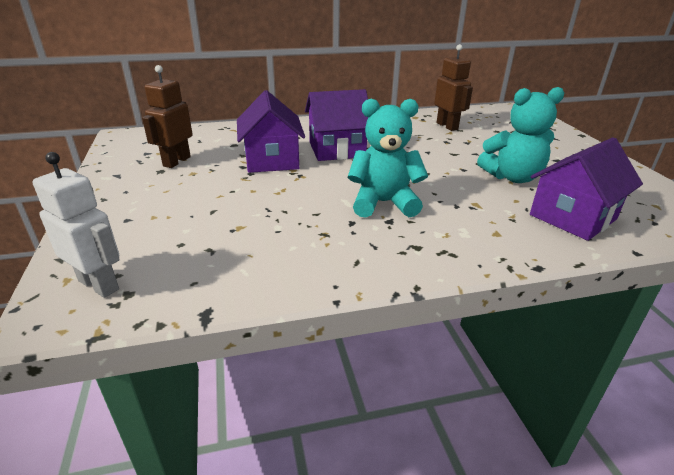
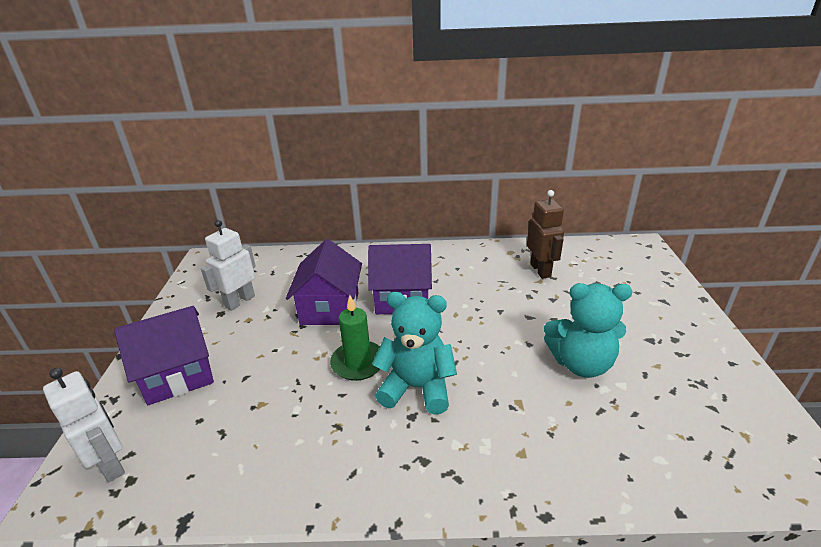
camera: 15 degrees right, 0 degrees up
(176, 161) = (239, 301): brown robot -> white robot
(320, 192) = (358, 363): none -> green candle
(572, 217) = (625, 440): purple house -> purple house (178, 374)

